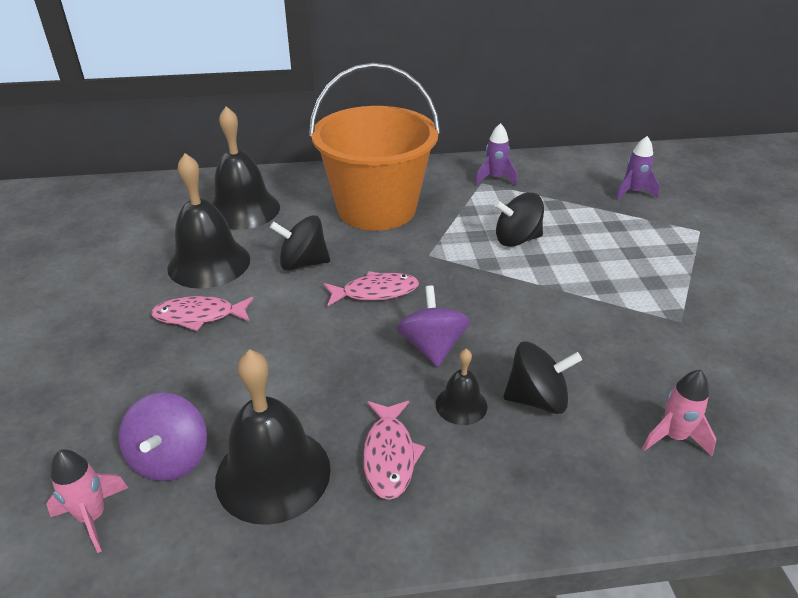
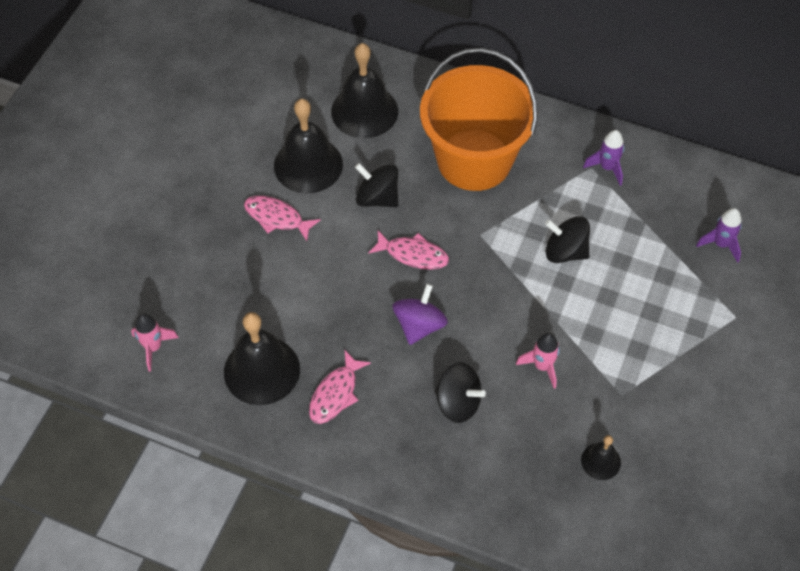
camera: 30 degrees right, 20 degrees up
(170, 458) = (209, 329): purple spinning top -> none
(461, 405) = (405, 381): black bell -> black bell (601, 461)
(673, 437) = (523, 475): pink rocket -> pink rocket (542, 366)

